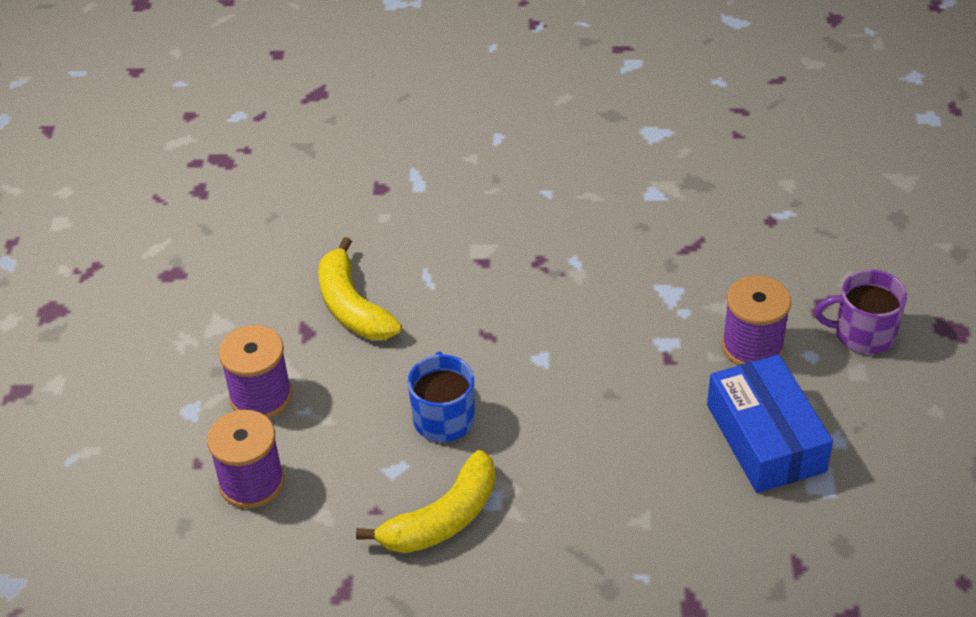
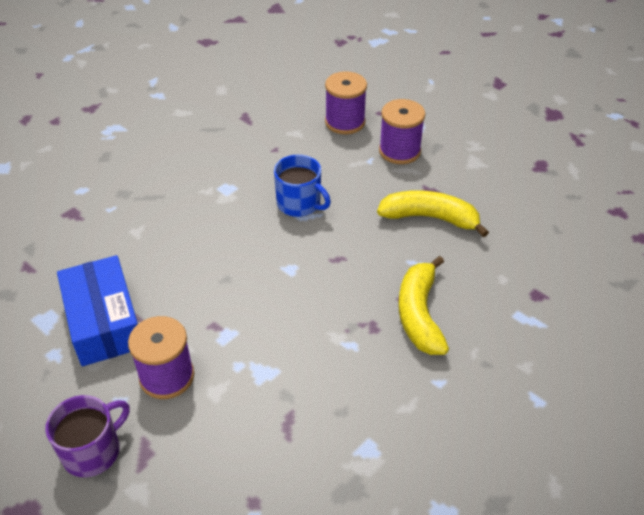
camera: 130 degrees right, 0 degrees up
(442, 519) = (239, 166): yellow banana -> yellow banana (419, 314)
(765, 438) = (104, 321): blue box -> blue box turned 45 degrees clockwise

